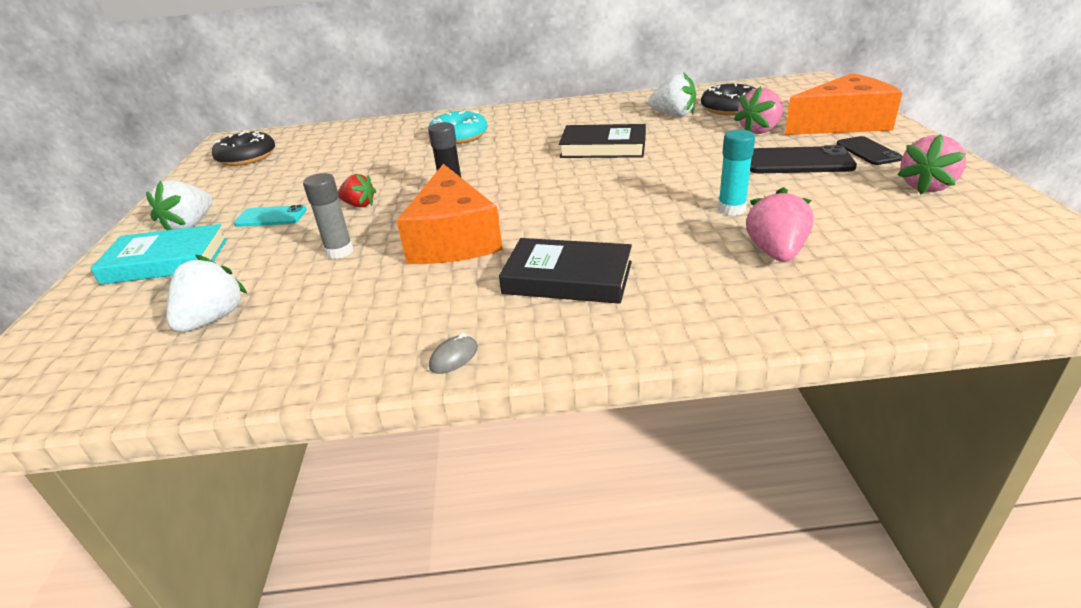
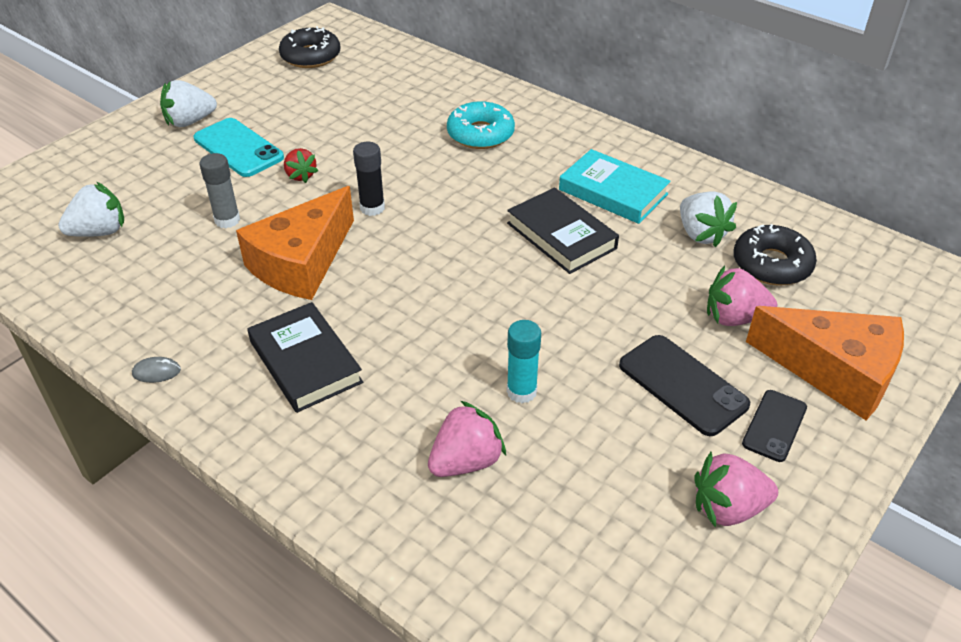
camera: 40 degrees right, 10 degrees up
(166, 261) = (139, 153): turquoise book -> turquoise book (613, 192)
(271, 217) = (238, 148): turquoise phone -> turquoise phone, size x1.56

